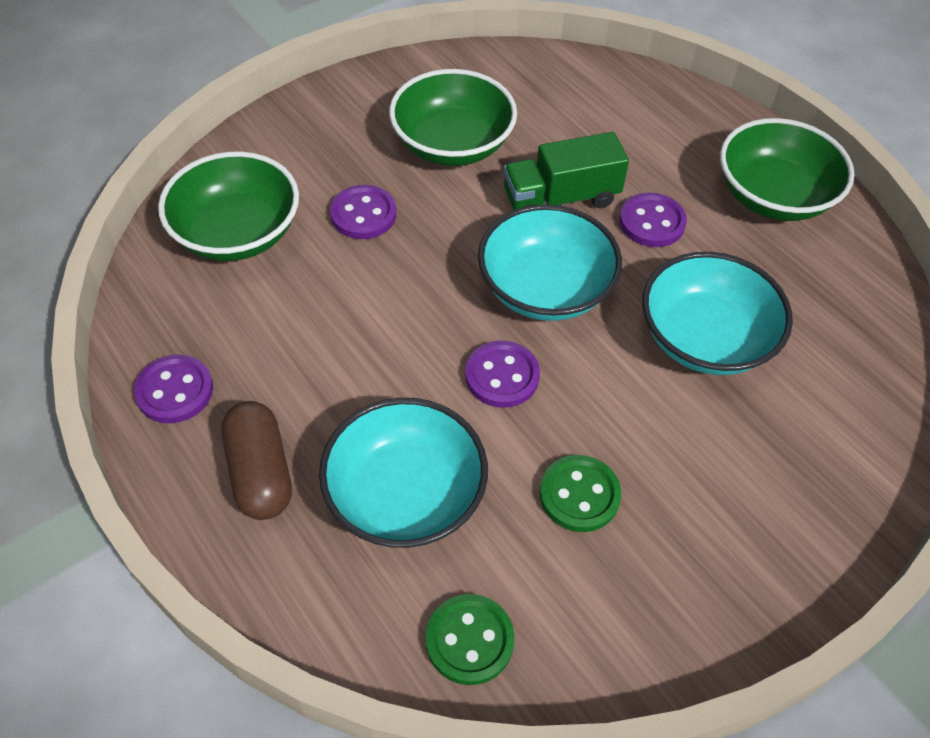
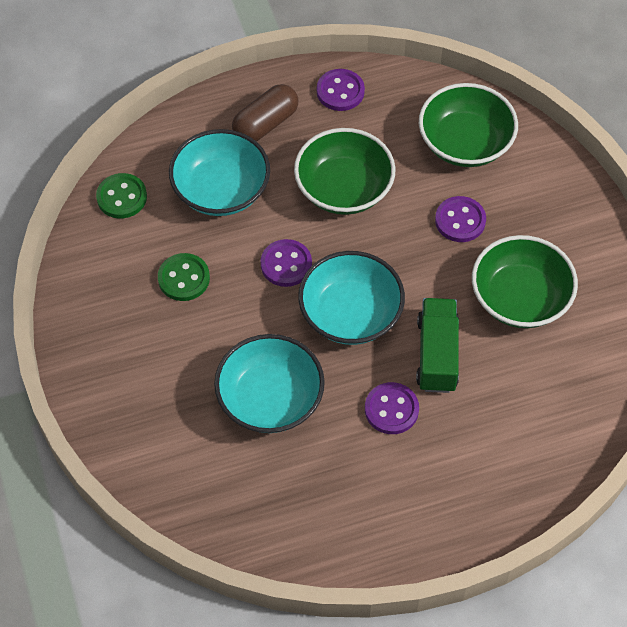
camera: 110 degrees right, 5 degrees up
(260, 472) = (265, 123): brown capsule -> brown capsule turned 45 degrees counterclockwise
(773, 196) = (391, 514): green bowl -> green bowl (344, 188)

